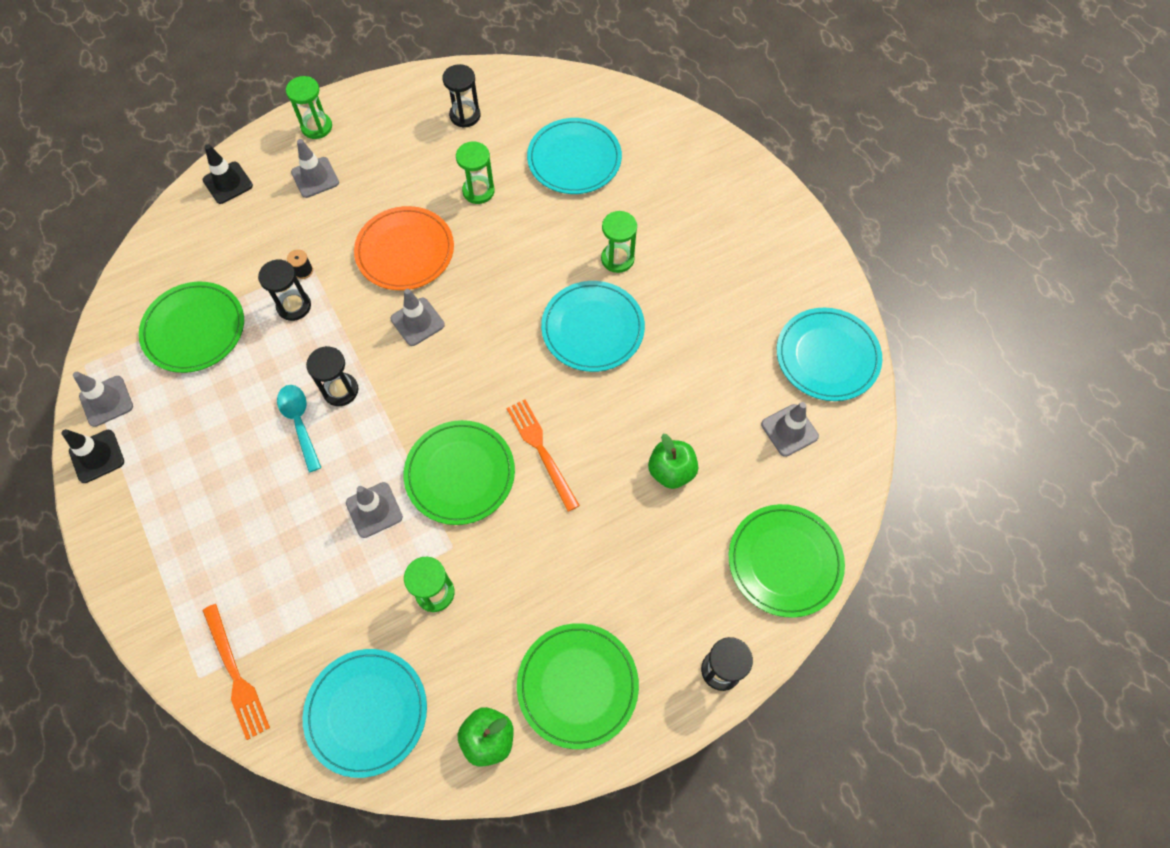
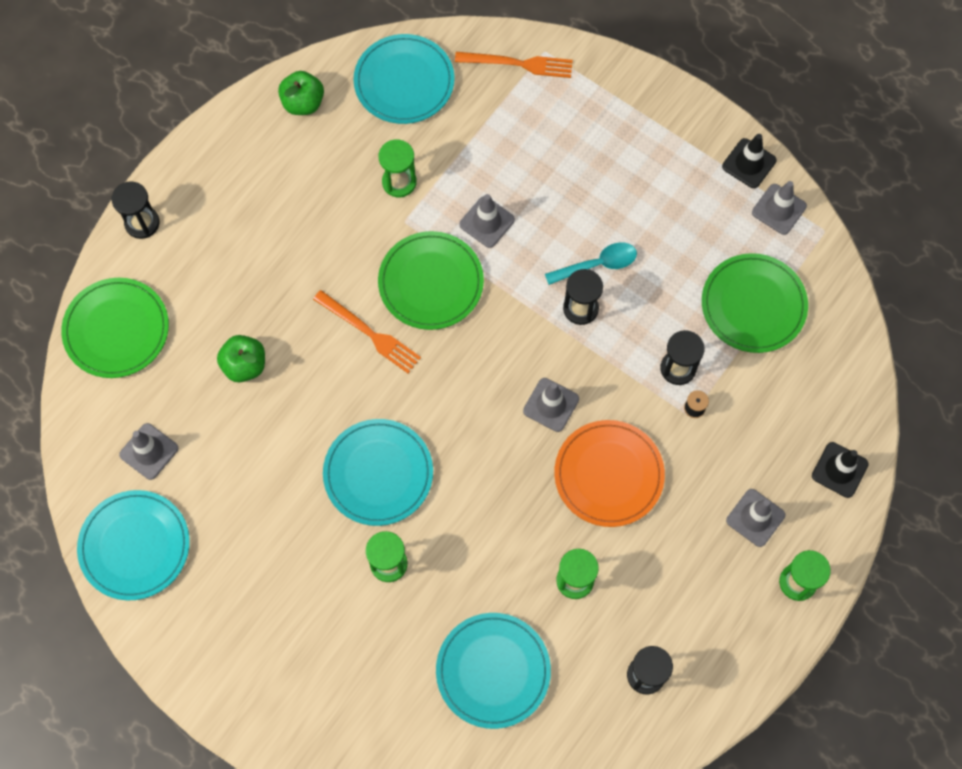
camera: 155 degrees right, 5 degrees up
(235, 674) = (518, 64): orange fork -> orange fork turned 150 degrees clockwise
(300, 423) = (597, 264): turquoise spoon -> turquoise spoon turned 60 degrees counterclockwise
(577, 685) = (252, 165): green plate -> none

